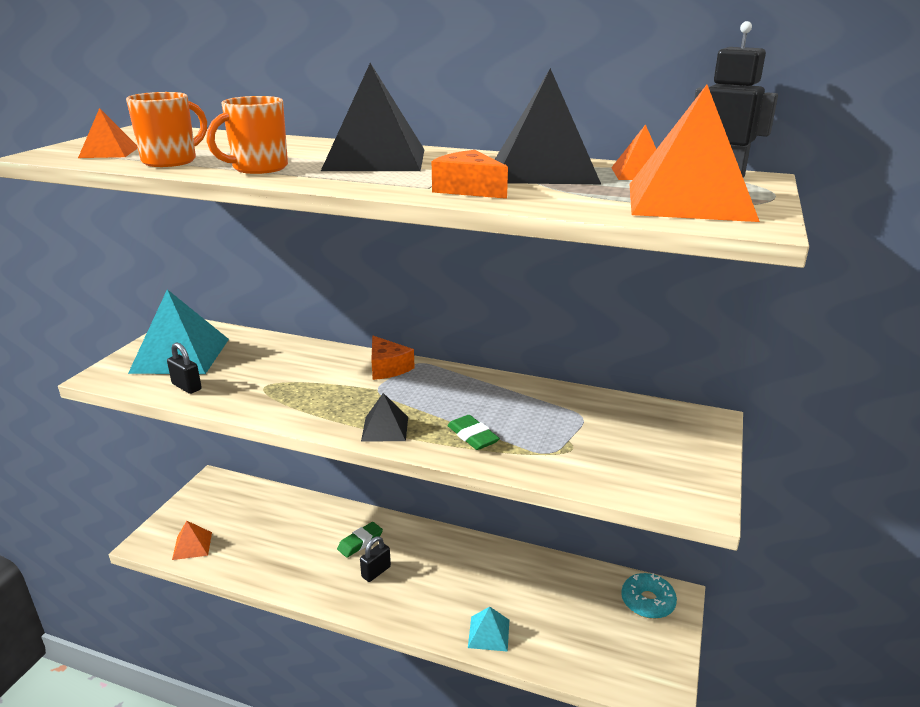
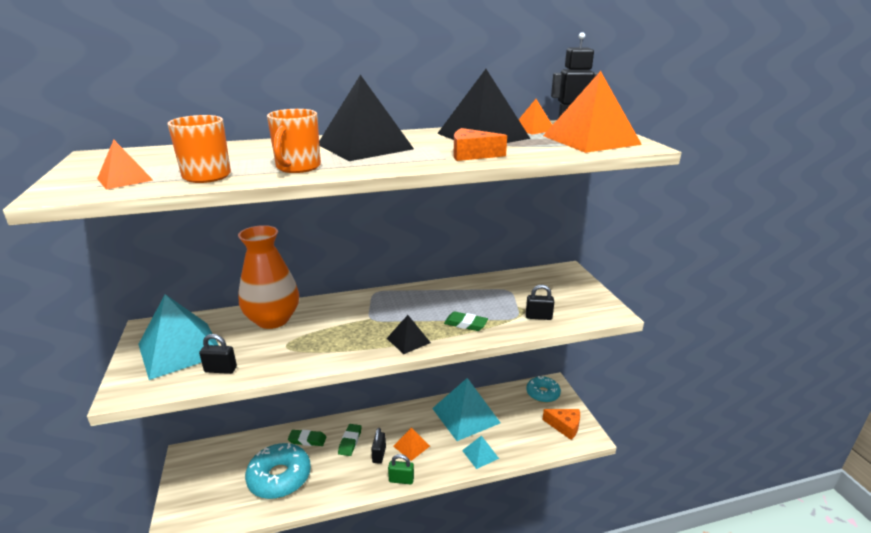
camera: 35 degrees left, 0 degrees up
(192, 545) = (219, 509): orange pyramid -> orange pyramid (411, 446)
(265, 544) = (279, 477): none -> turquoise donut
(285, 356) = (273, 319): none -> orange vase
(322, 519) = (307, 440): none -> green eraser
(373, 612) = (401, 480): none -> green padlock
(387, 367) = (359, 302): orange cheese -> orange cheese (565, 426)
(515, 578) = (465, 415): none -> turquoise pyramid
(579, 464) = (538, 317): none -> black padlock

